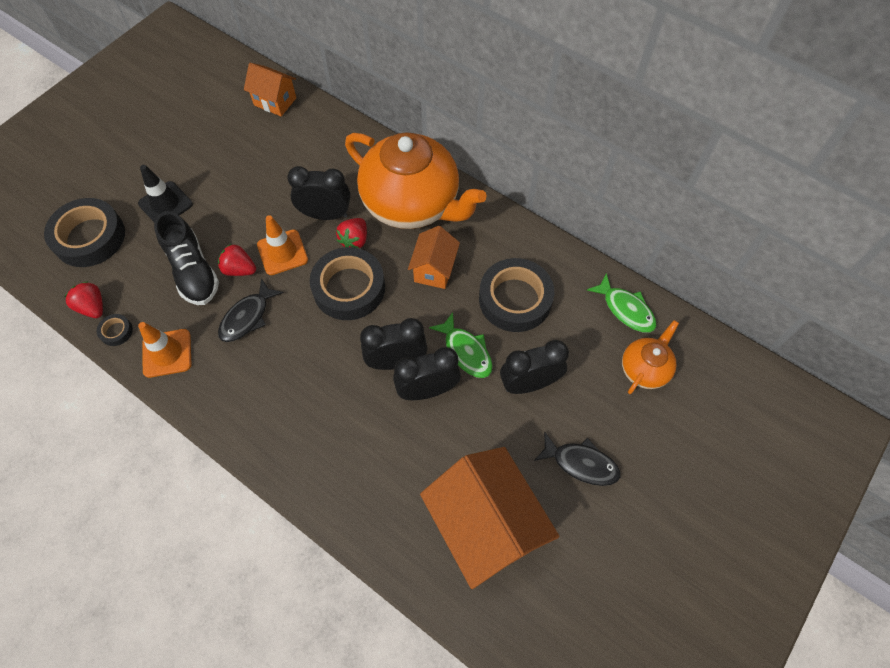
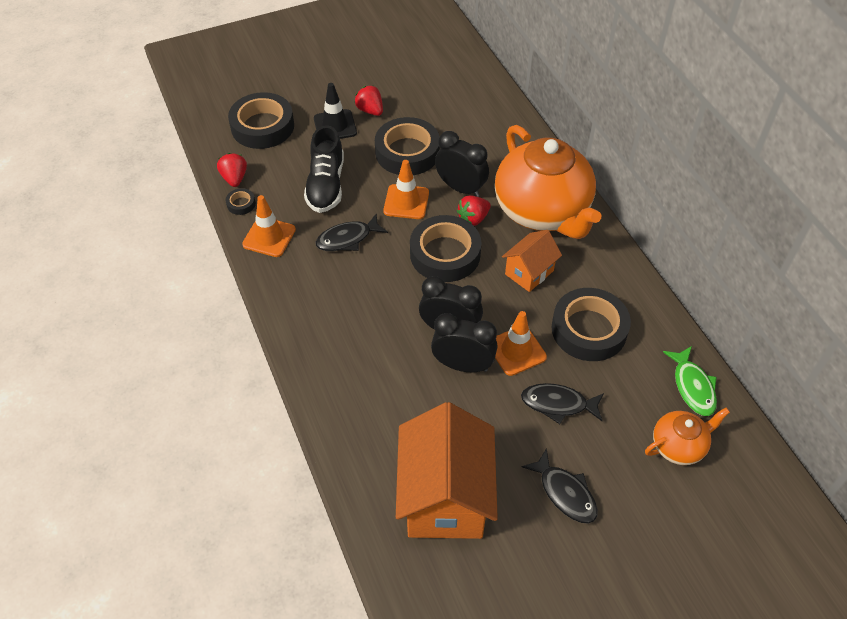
camera: 30 degrees right, 10 degrees down
(239, 269) = (363, 200): red strawberry -> red strawberry (370, 110)
(254, 200) = (407, 152): none -> black tape
(275, 101) = (472, 82): orange house -> none
(466, 351) = (516, 350): green fish -> orange traffic cone
(529, 383) = (558, 404): black clock -> black fish

